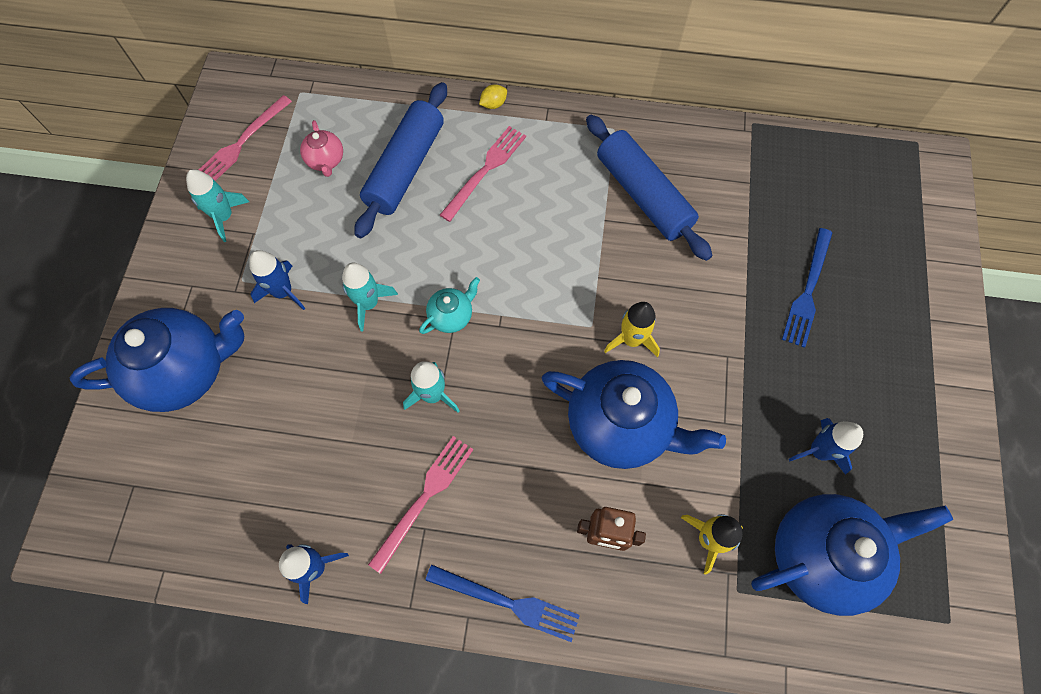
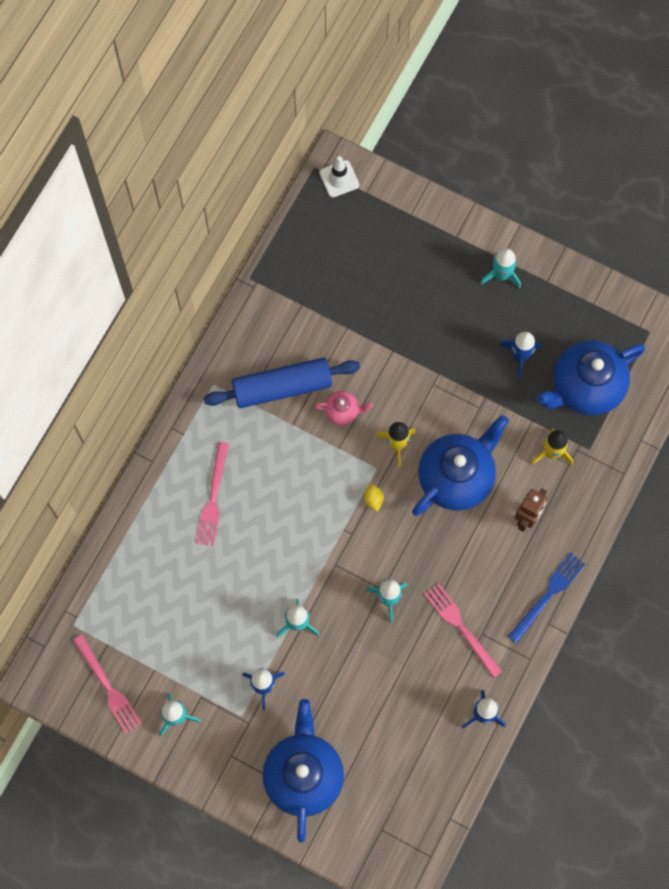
camera: 70 degrees left, 5 degrees up
(326, 161) = (153, 621): pink teapot -> pink teapot (342, 411)
(405, 168) = (186, 560): blue rolling pin -> none
(451, 316) = (331, 565): turquoise teapot -> none
(485, 170) = (213, 498): pink fork -> pink fork turned 135 degrees counterclockwise
(493, 104) = (151, 470): yellow lemon -> yellow lemon (373, 500)
(807, 291) = (404, 307): blue fork -> none
(822, 555) = (585, 387): blue teapot -> blue teapot turned 120 degrees counterclockwise
(913, 390) = (501, 275): none -> turquoise rocket
(920, 170) = (339, 179): none -> white traffic cone

